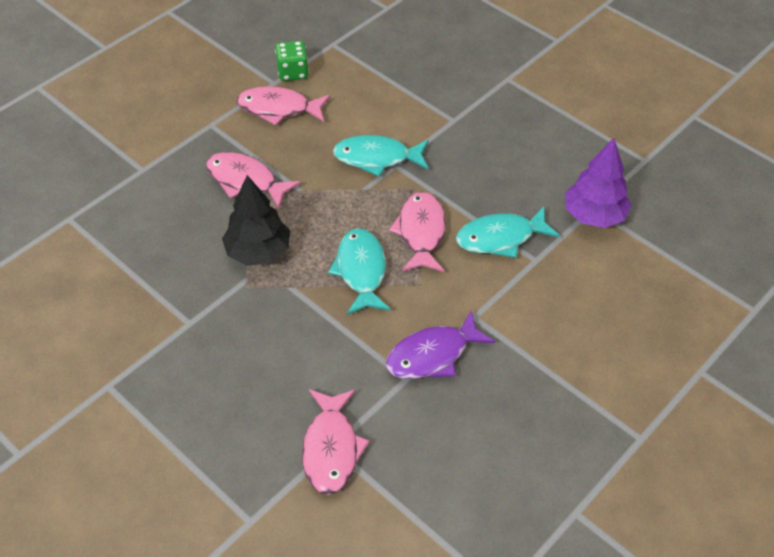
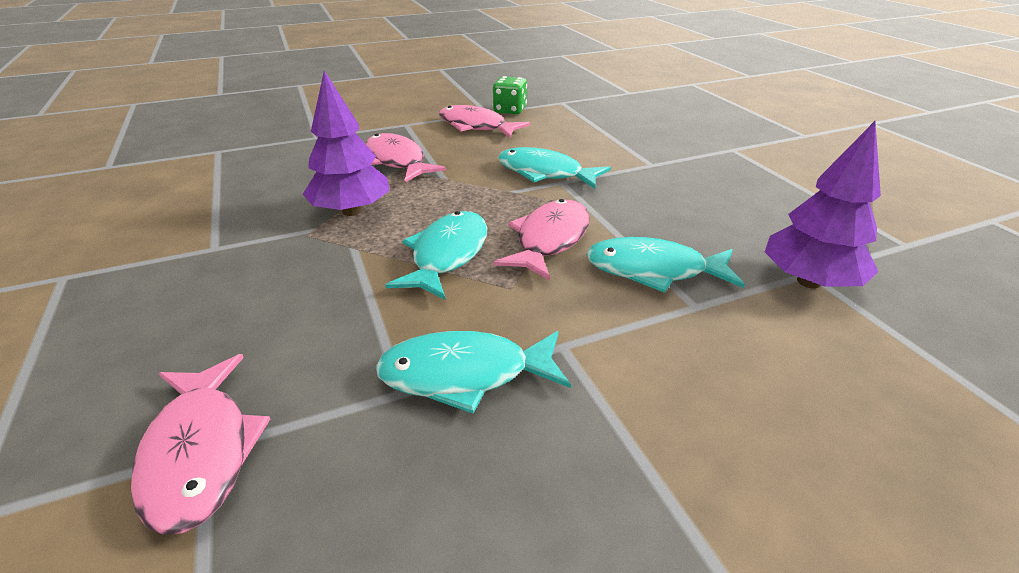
camera: 25 degrees right, 15 degrees down
(258, 252) = (351, 211): black tree -> purple tree
(331, 449) = (201, 452): pink fish -> pink fish turned 45 degrees counterclockwise
(432, 355) = (464, 374): purple fish -> turquoise fish

